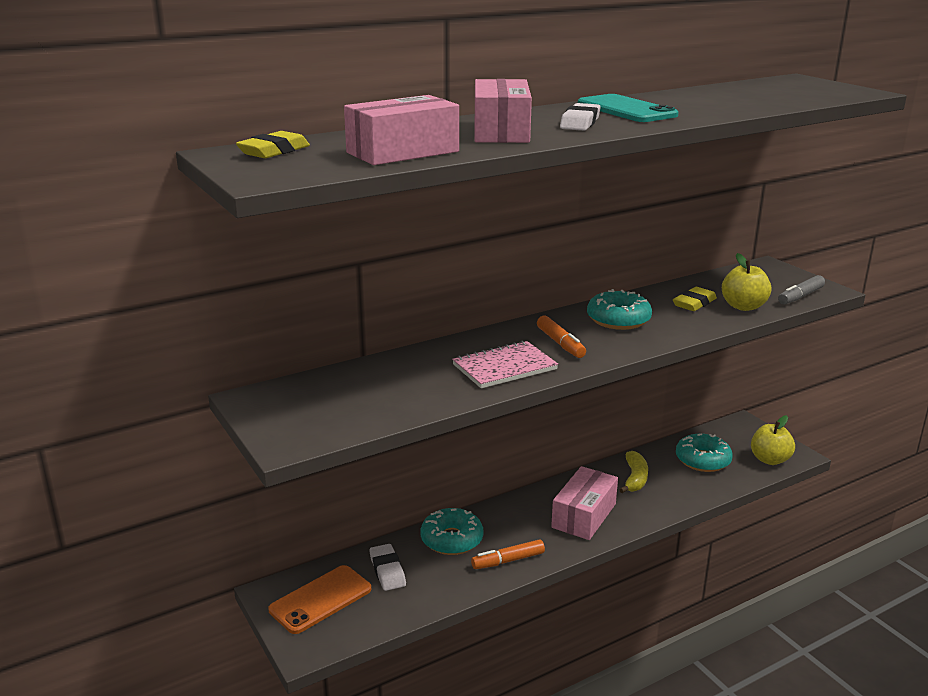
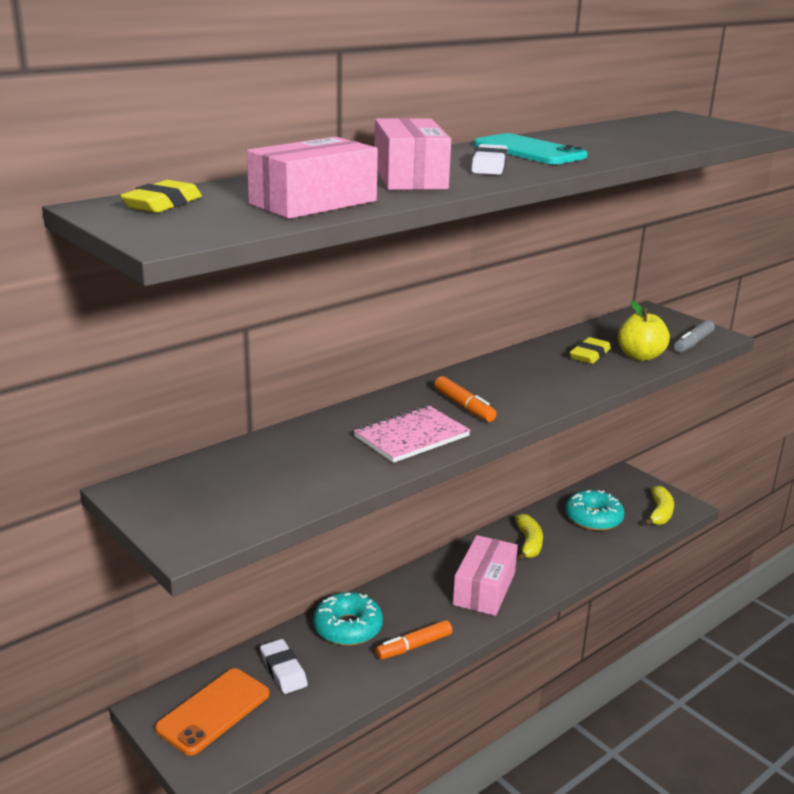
camera: 10 degrees left, 0 degrees up
(618, 320) = (517, 377): turquoise donut -> none
(769, 460) = (660, 513): yellow apple -> yellow banana

